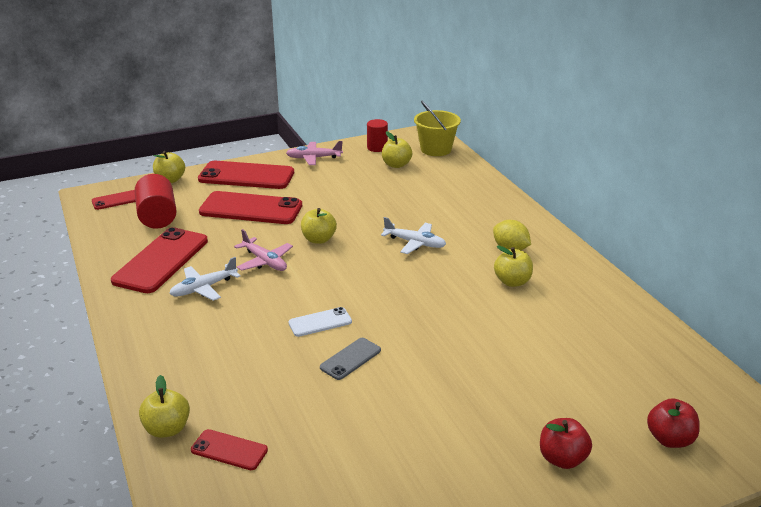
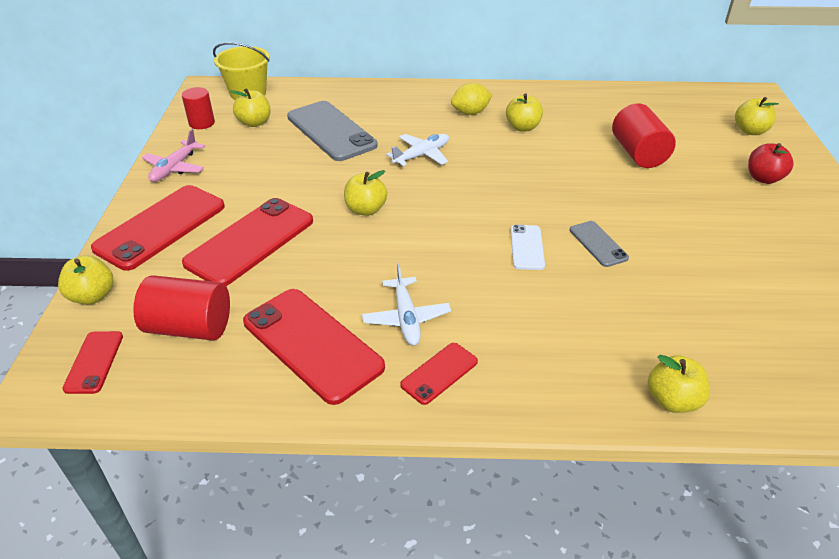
camera: 65 degrees left, 10 degrees up
(229, 450) = (718, 357): red phone -> red phone (439, 373)
(265, 261) = (382, 257): pink plane -> none
(413, 196) = (331, 131): none -> grey phone
(530, 359) = (638, 153): none -> red cylinder
(669, 439) = (750, 131): red apple -> yellow apple

